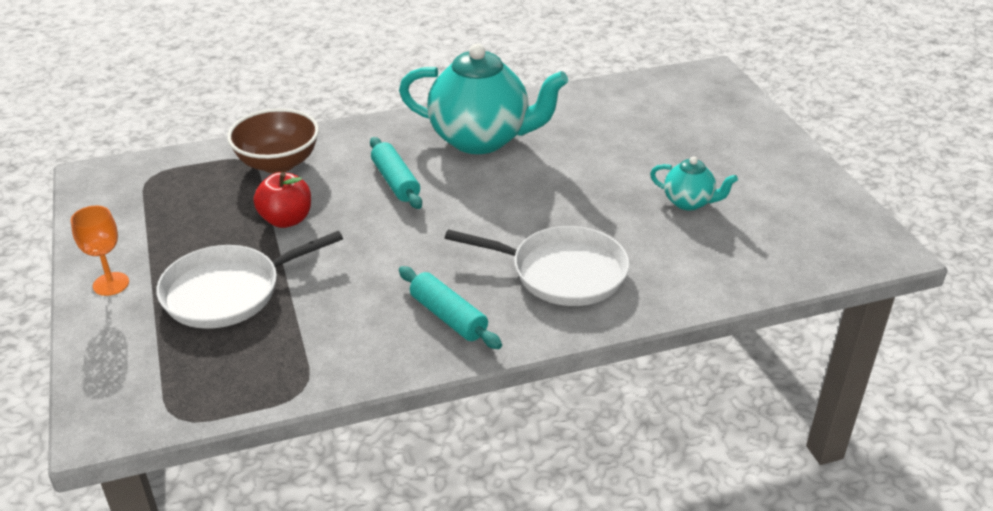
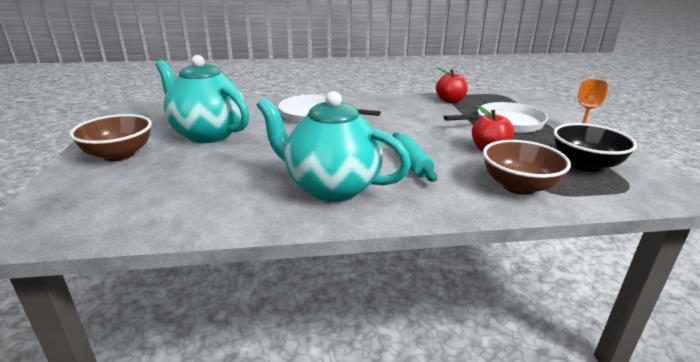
camera: 170 degrees left, 10 degrees down
(171, 206) = (585, 165): none -> black bowl
(307, 364) = (450, 101): none -> red apple
(448, 317) = (382, 107): turquoise rolling pin -> none
(689, 202) = (207, 134): turquoise teapot -> turquoise teapot, size x2.12
(752, 154) = (119, 155): none -> brown bowl

